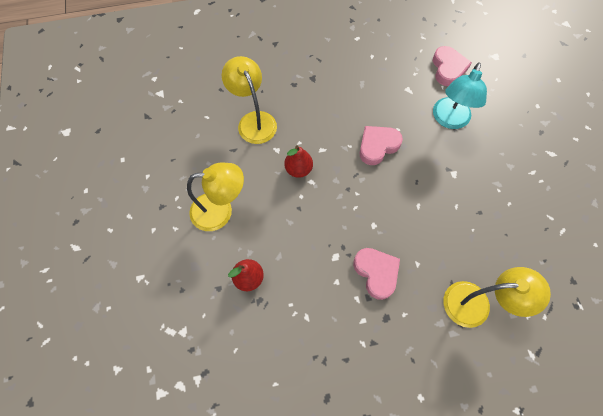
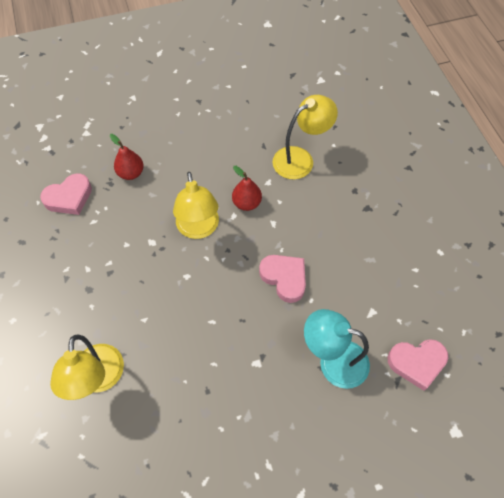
camera: 85 degrees right, 5 degrees down
(220, 211) = (196, 144): yellow lamp -> yellow lamp (199, 229)
(376, 273) = (134, 279): pink heart -> pink heart (69, 197)

